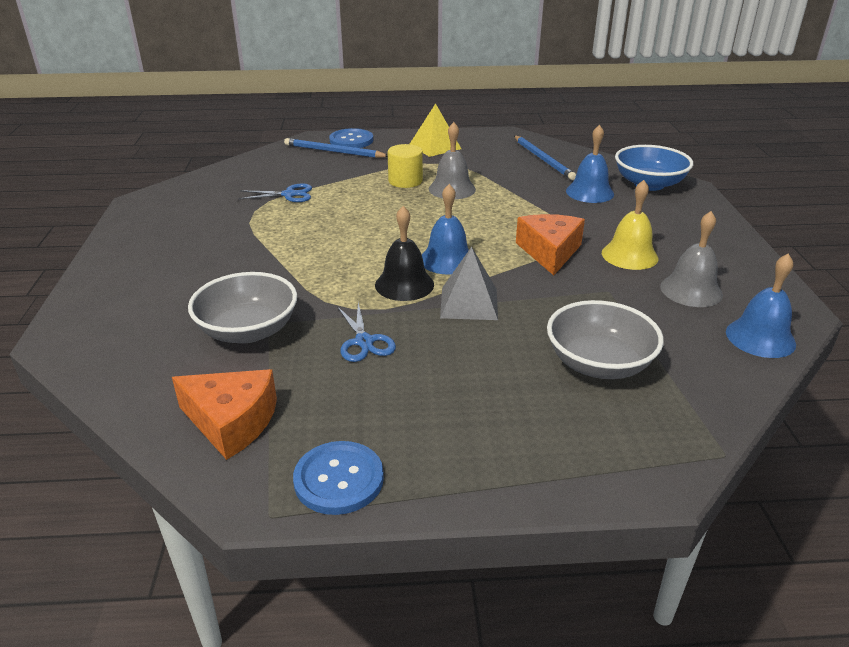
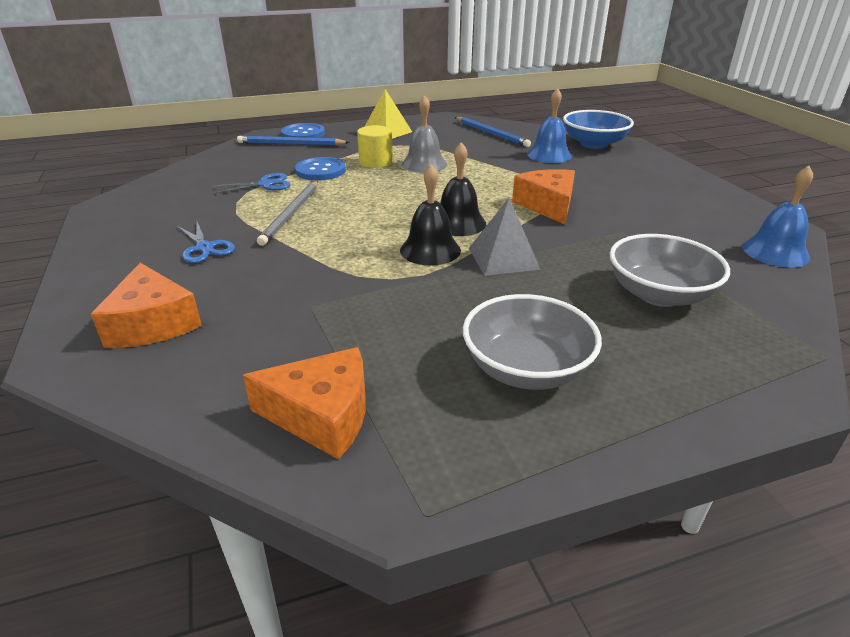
camera: 15 degrees left, 0 degrees up
(137, 319) = (153, 323): none -> orange cheese
(248, 331) = (290, 316): grey bowl -> grey bowl (526, 369)
(297, 229) = (291, 214): none -> grey pencil
(339, 479) = (480, 455): blue button -> blue button (320, 171)
(364, 341) = (422, 308): blue scissors -> blue scissors (205, 248)
(447, 259) = (458, 223): blue bell -> black bell
(629, 255) = (618, 200): yellow bell -> none
(691, 290) = (690, 221): grey bell -> none

